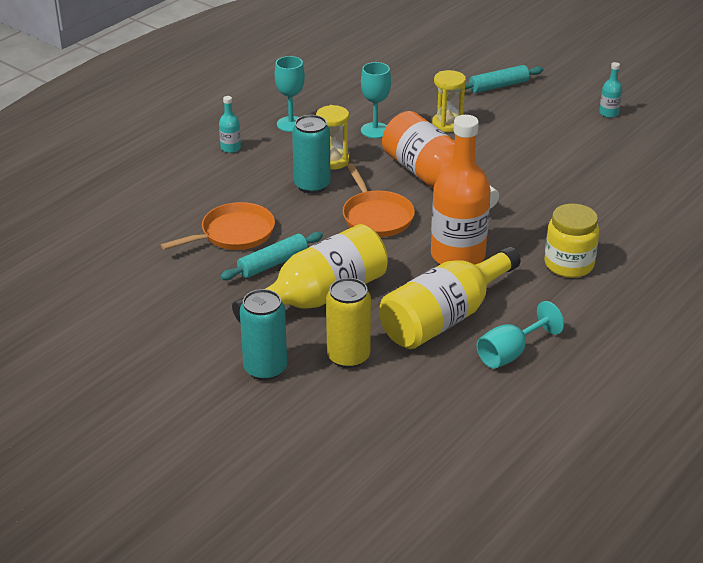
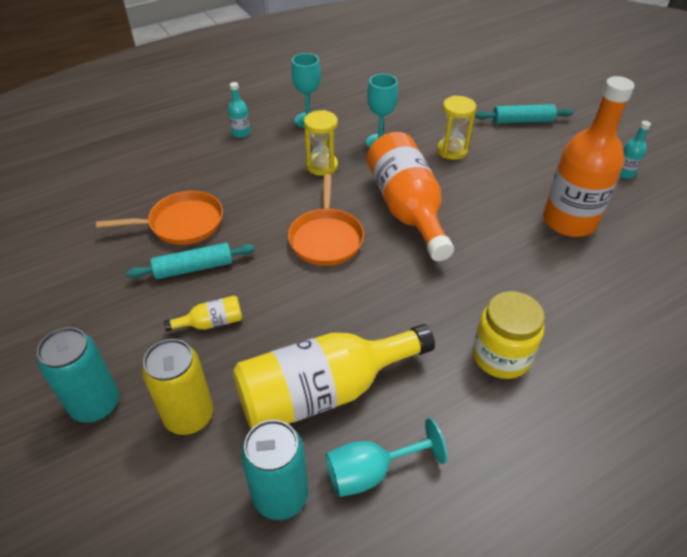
camera: 20 degrees right, 10 degrees up
(312, 185) = (287, 187): turquoise can -> turquoise can (280, 495)
(319, 297) = (211, 323): yellow bottle -> yellow bottle, size x0.41
(457, 255) = (382, 309): orange bottle -> orange bottle (569, 221)

